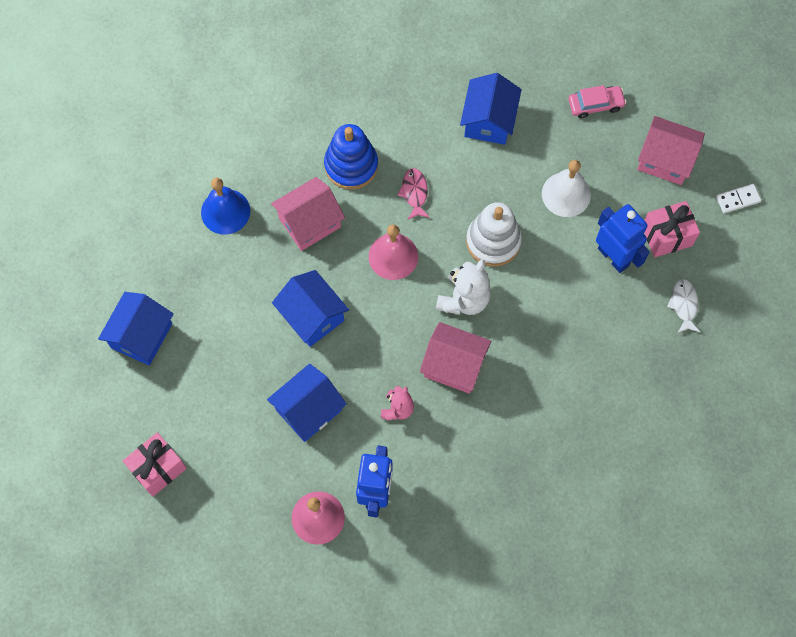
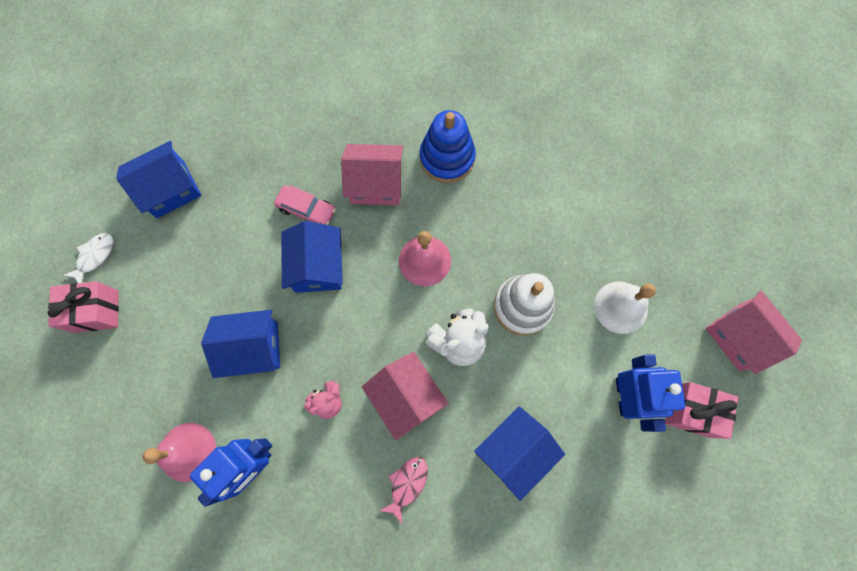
camera: 35 degrees right, 5 degrees up
(225, 211) = (315, 130): blue bell -> none
(414, 193) = (484, 216): pink fish -> pink fish (407, 484)
(489, 120) = (596, 194): blue house -> blue house (514, 451)
(595, 105) = (706, 242): pink car -> pink car (306, 209)
(683, 305) = (662, 490): white fish -> white fish (95, 256)
(738, 199) = (787, 422): white domino -> none

